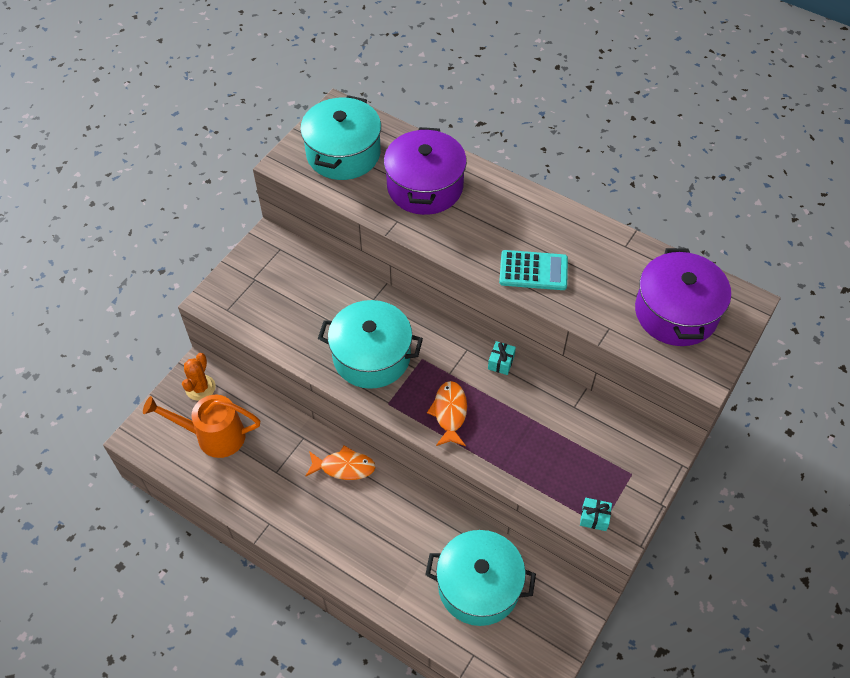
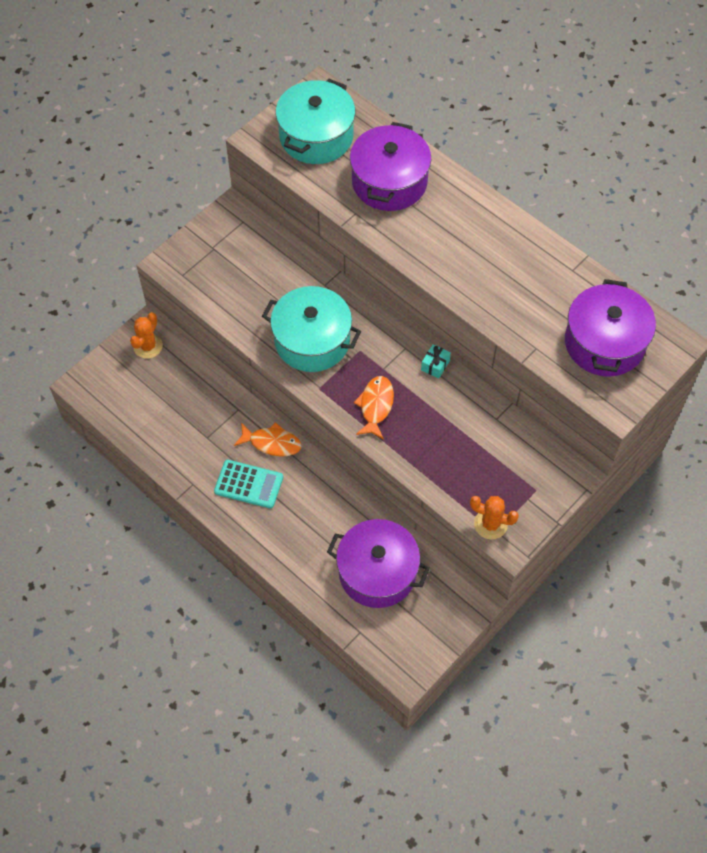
camera: 10 degrees right, 5 degrees up
(213, 436) = (153, 394): orange watering can -> none
(479, 586) = (377, 572): turquoise pot -> purple pot
(533, 271) = (476, 282): turquoise calculator -> turquoise calculator (248, 484)
(594, 518) = (490, 524): turquoise gift -> orange cactus

